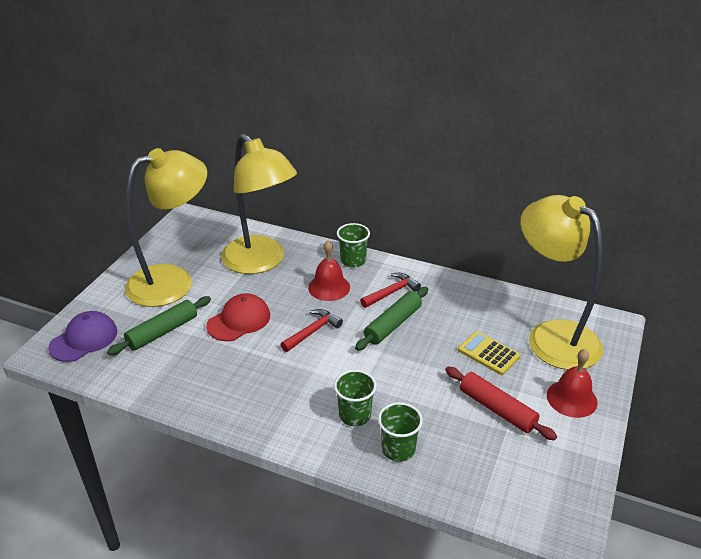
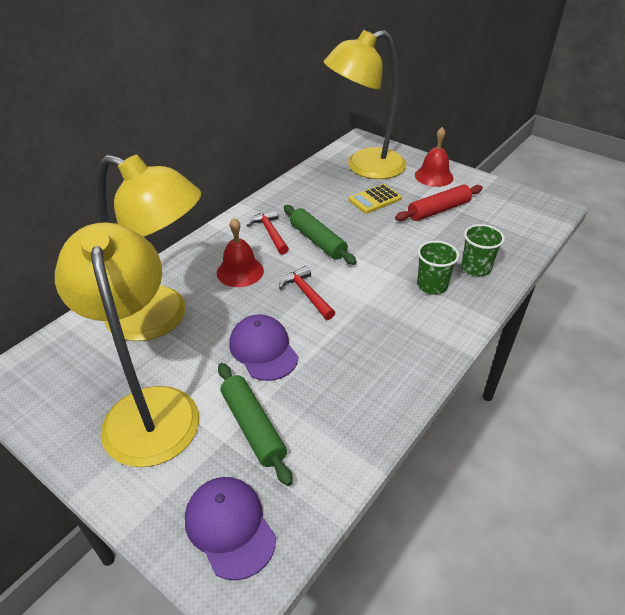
camera: 75 degrees left, 5 degrees up
(239, 320) = (263, 350): red cap -> purple cap
(261, 262) = (162, 317): yellow lamp -> yellow lamp turned 45 degrees clockwise
(353, 261) = (205, 247): green cup -> none

